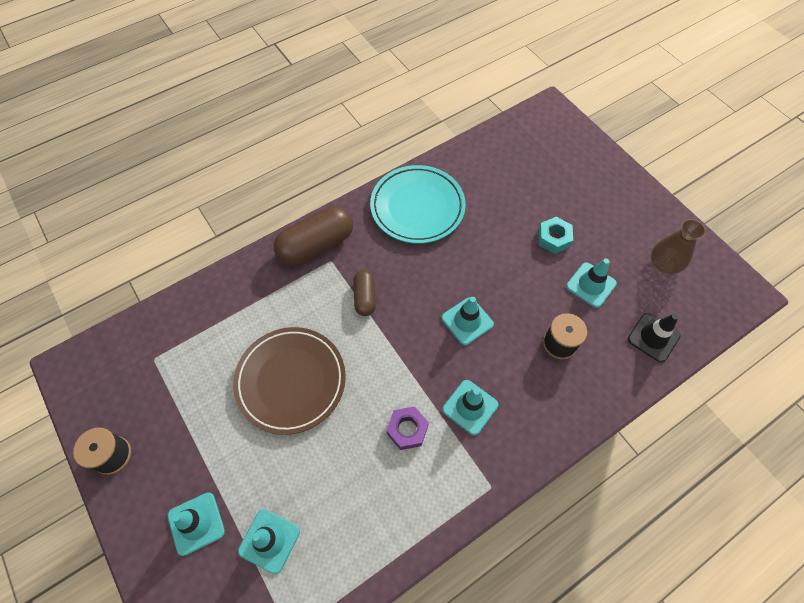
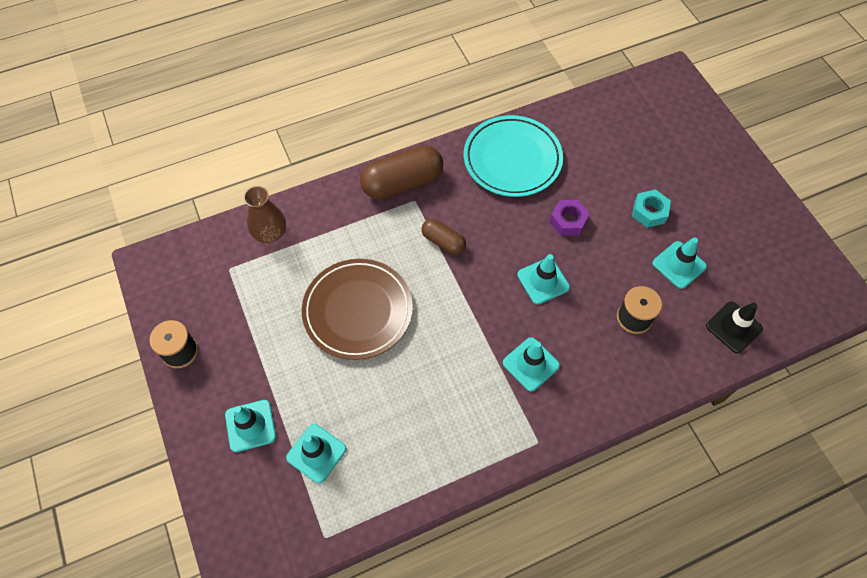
camera: 10 degrees right, 0 degrees up
(365, 297) = (443, 242): brown capsule -> brown capsule turned 60 degrees counterclockwise
(407, 430) = (464, 375): purple nut -> purple nut (568, 221)
(663, 264) = (761, 256): brown vase -> brown vase (270, 233)

